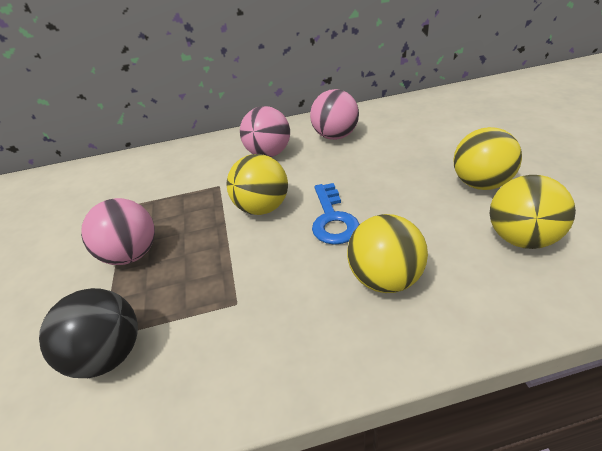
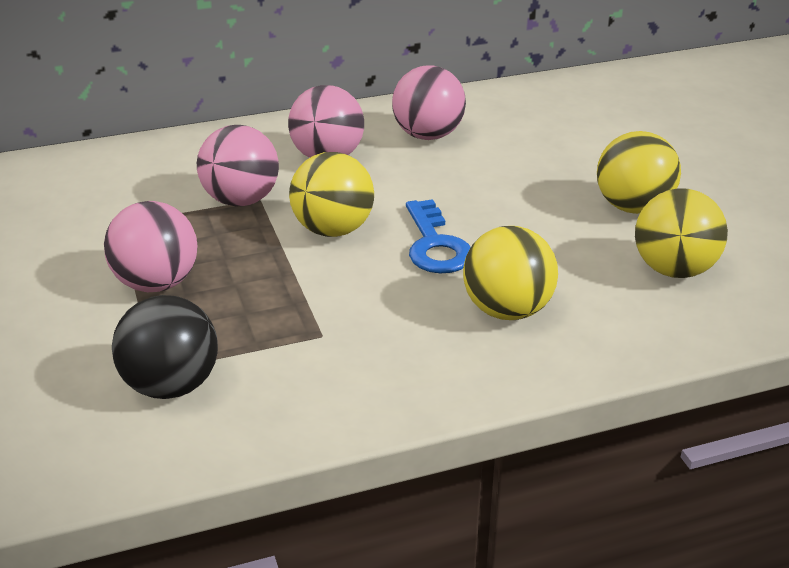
camera: 10 degrees left, 5 degrees down
(207, 187) = (241, 200): none -> pink ball

